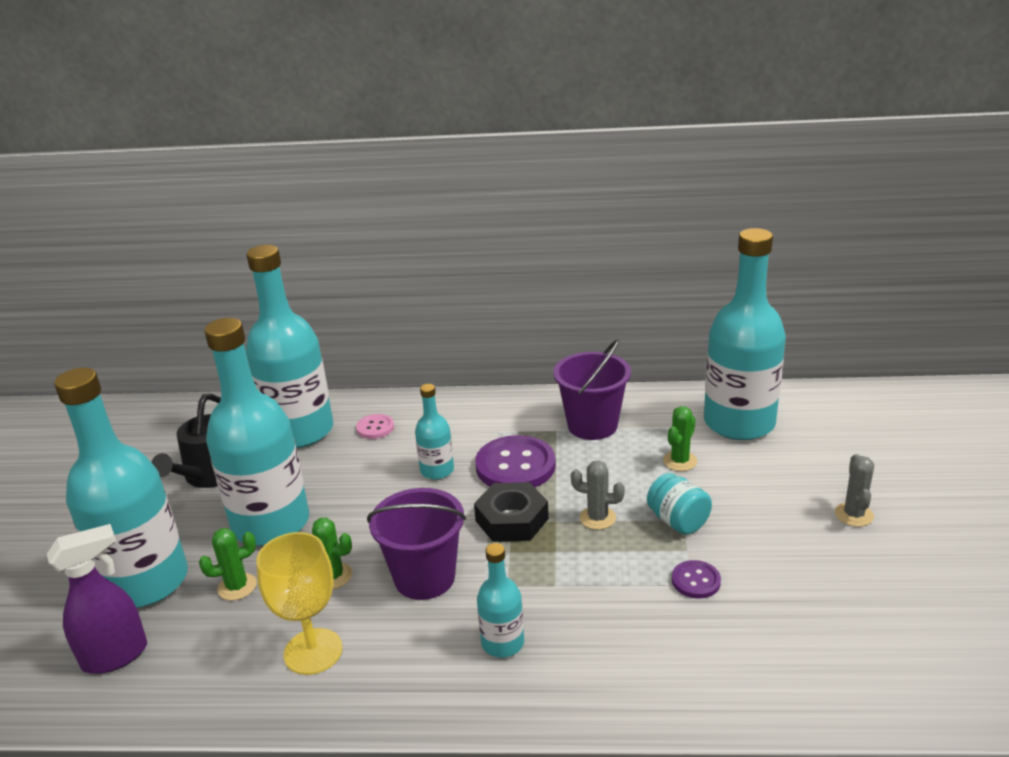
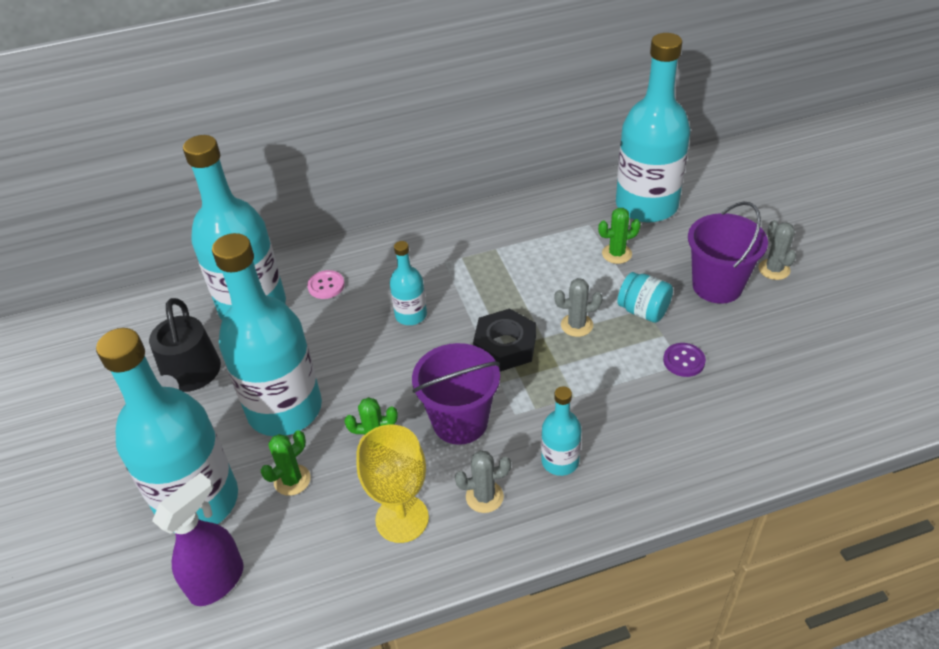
camera: 20 degrees left, 15 degrees up
(405, 655) = (484, 497): none -> grey cactus
(515, 466) = (479, 293): purple button -> none
(592, 425) = (525, 236): purple bucket -> purple bucket (717, 286)
(680, 461) = (616, 254): green cactus -> green cactus turned 60 degrees clockwise

